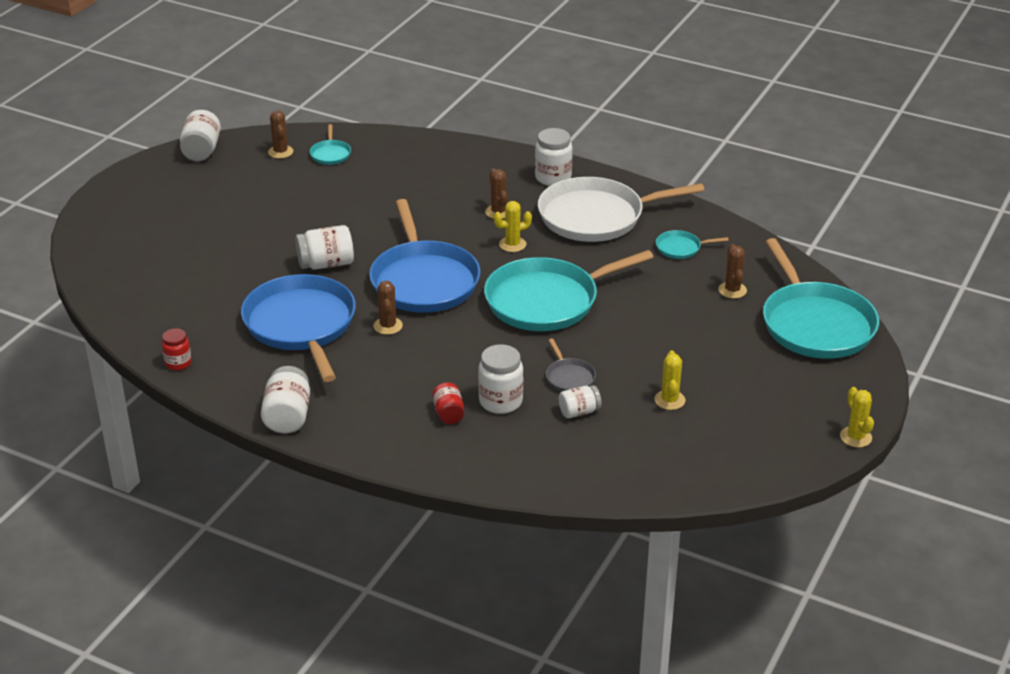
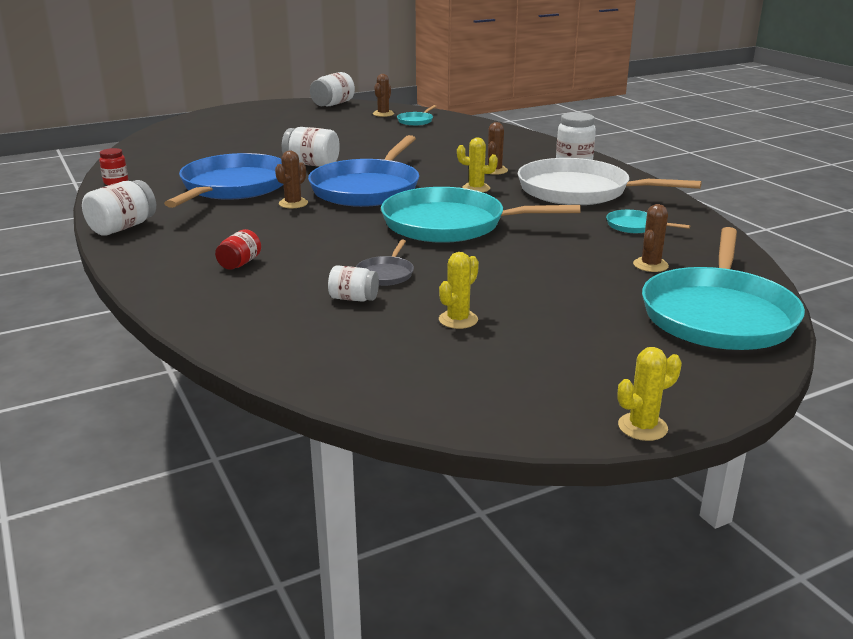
camera: 35 degrees right, 10 degrees down
(500, 401) = (296, 270): white jar -> none
(855, 437) = (642, 427): yellow cactus -> yellow cactus turned 45 degrees clockwise

